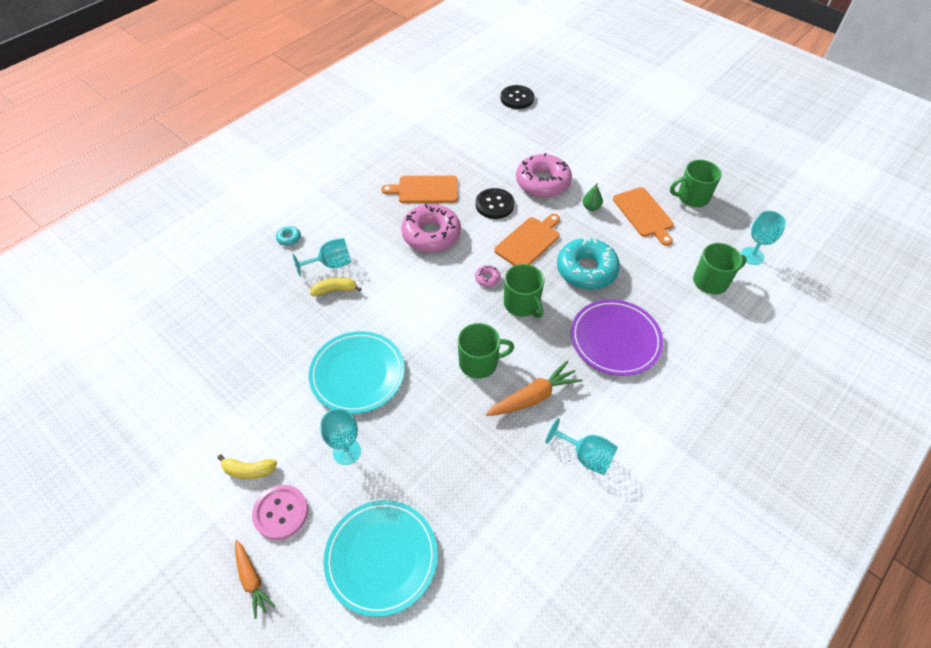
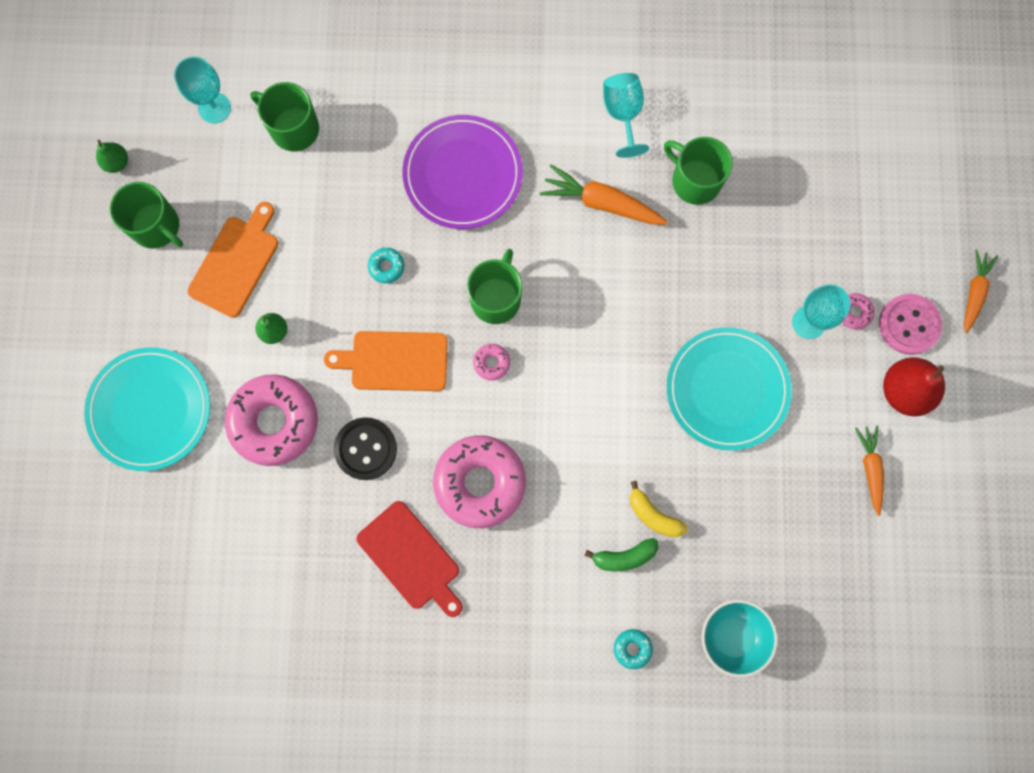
camera: 130 degrees left, 25 degrees up
(234, 410) = (870, 469): none -> orange carrot
(243, 279) = (732, 636): none -> turquoise bowl
(249, 470) = (904, 391): yellow banana -> red pear
(324, 484) = (854, 312): none -> pink donut
(331, 264) = (624, 557): turquoise goblet -> green banana
(381, 557) = (863, 208): turquoise plate -> turquoise plate (150, 410)
(425, 190) = (411, 558): orange cutting board -> red cutting board
(479, 363) = (608, 283): green mug -> green mug (694, 180)
(517, 98) = (113, 594): black button -> none
(586, 270) = (386, 267): turquoise donut -> turquoise donut, size x0.41
(745, 202) = (117, 162): none -> green pear

